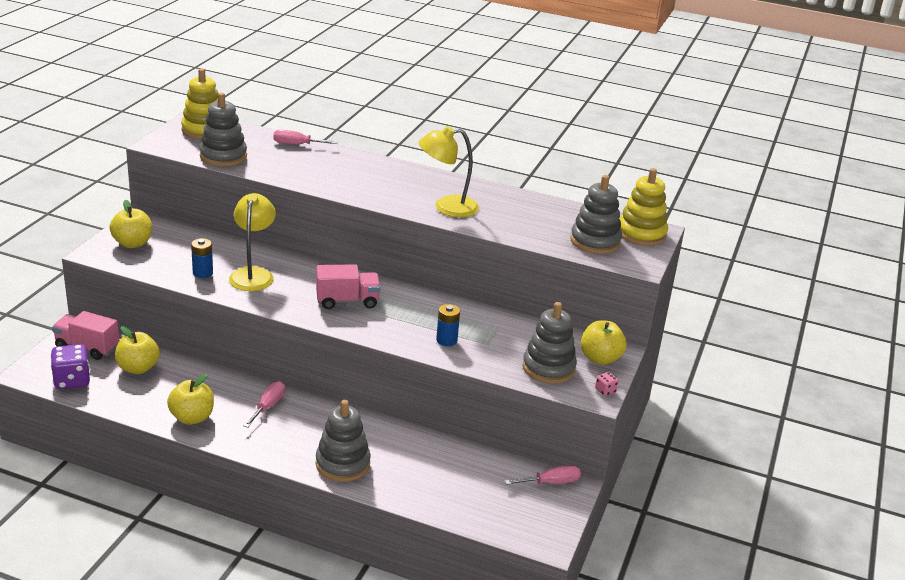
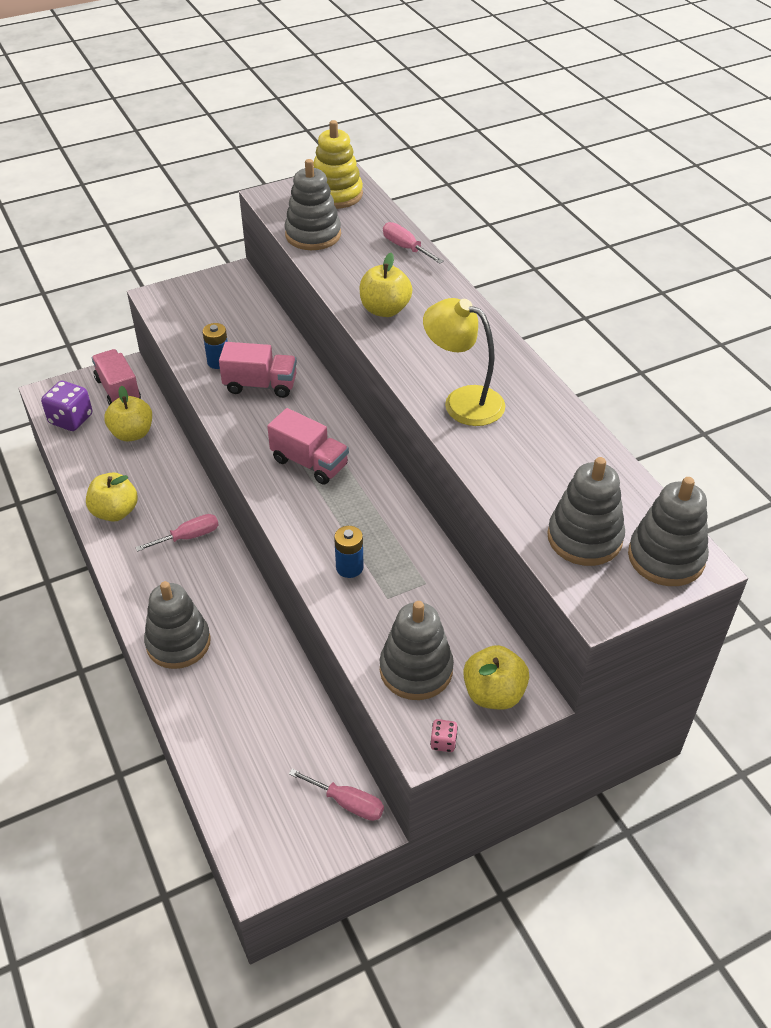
camera: 45 degrees right, 15 degrees up
(133, 243) = (199, 299): yellow apple -> yellow apple (385, 310)
(253, 274) = (260, 385): yellow lamp -> pink truck
(641, 234) = (666, 557): yellow stacking toy -> grey stacking toy

